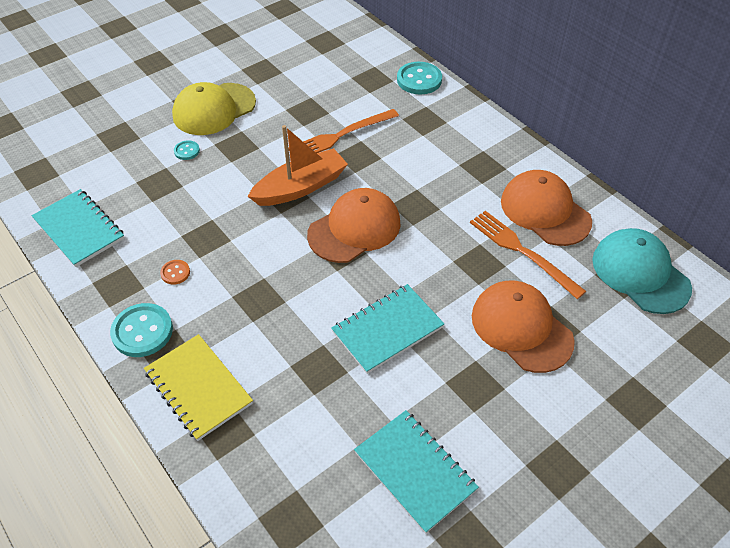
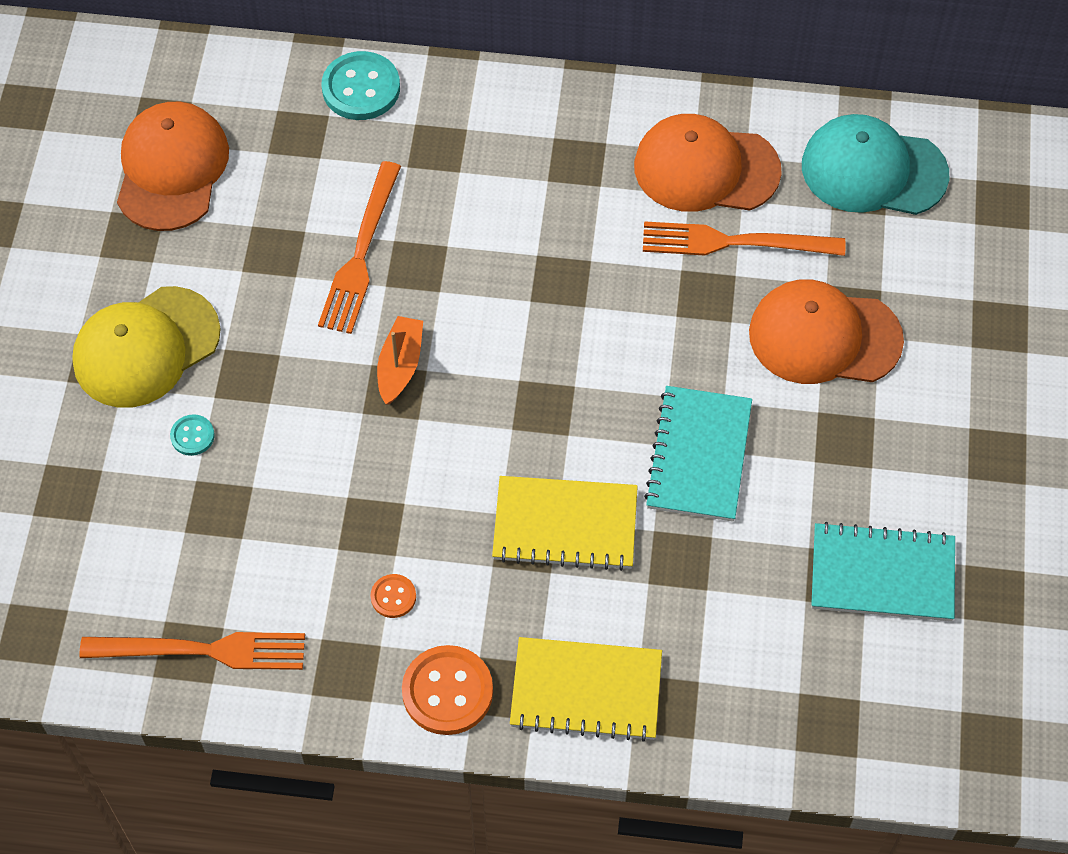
camera: 45 degrees left, 10 degrees up
(79, 229) = (202, 650): turquoise notebook -> orange fork
(142, 331) = (447, 691): turquoise button -> orange button
(214, 109) = (146, 347): yellow cap -> yellow cap turned 45 degrees clockwise
(285, 306) = (565, 525): none -> yellow notebook
(300, 187) = (400, 365): orange boat -> orange boat, size x0.59
(354, 229) = (527, 367): orange cap -> orange cap (172, 169)

